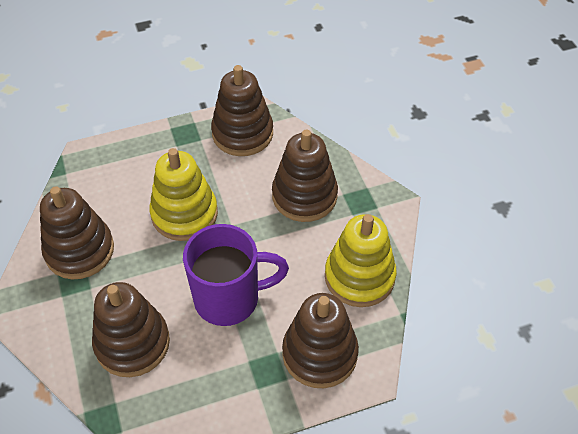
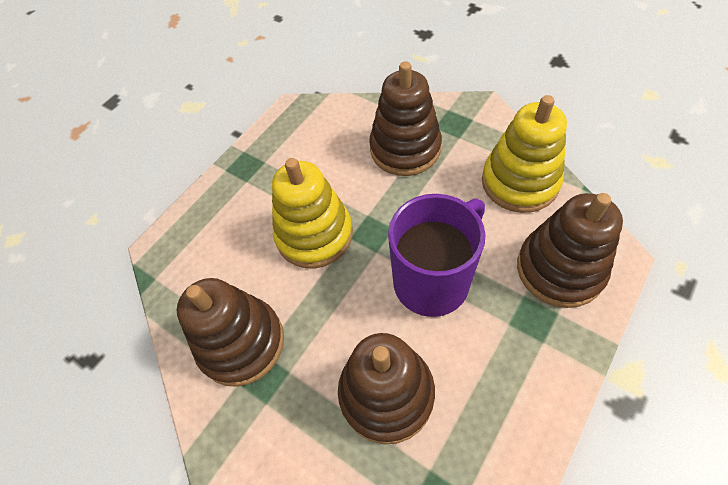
camera: 30 degrees left, 5 degrees up
(242, 133) = (298, 133): brown stacking toy -> none

